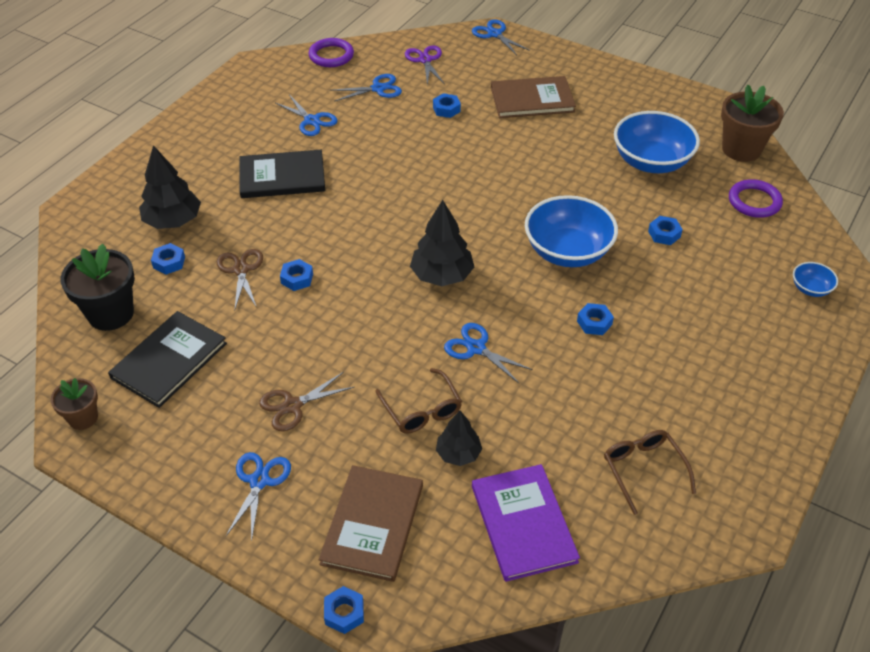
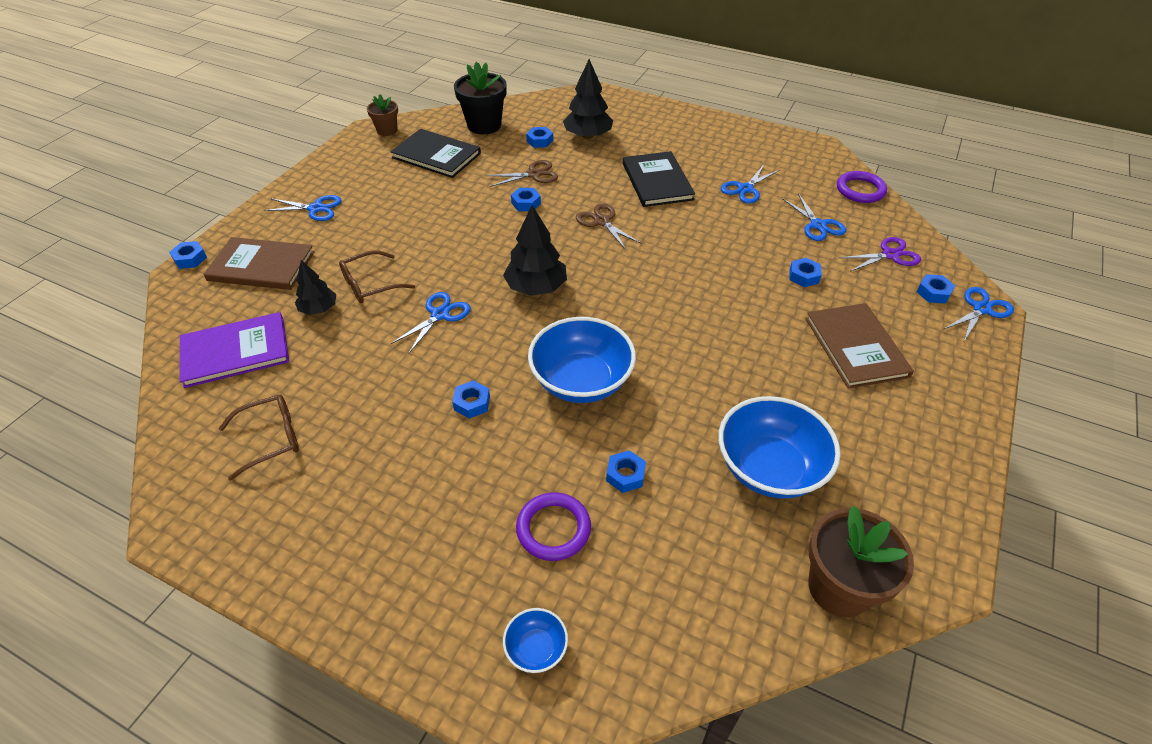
camera: 85 degrees right, 0 degrees up
(292, 406) = (385, 216): brown scissors -> brown scissors (602, 222)
(474, 50) = (933, 293): none -> blue nut
(754, 201) = (715, 593): purple ring -> purple ring (553, 529)

